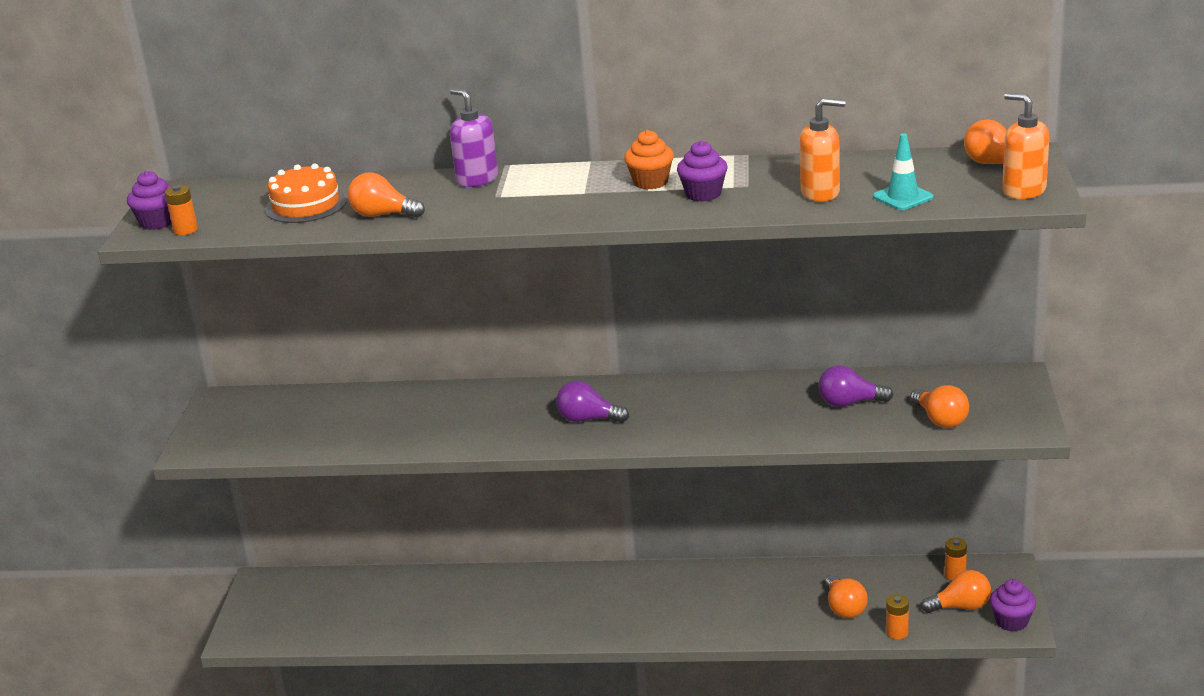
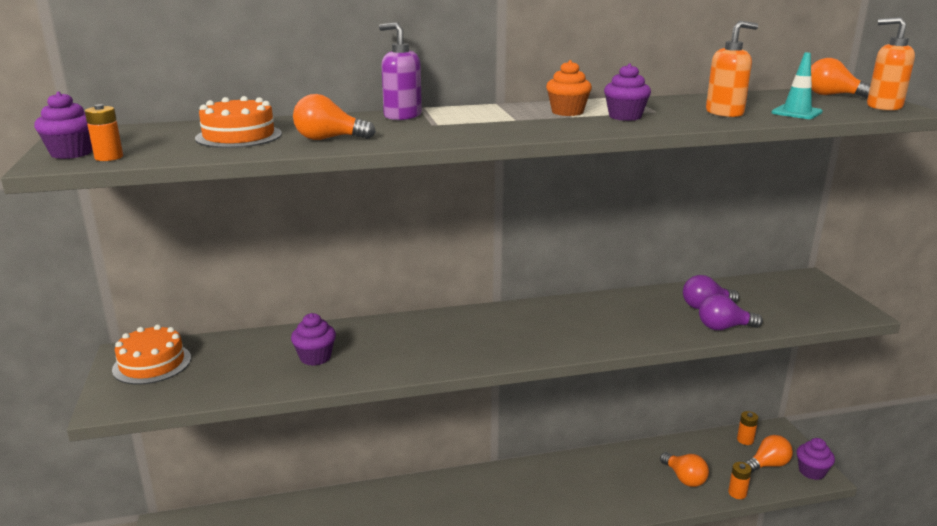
camera: 20 degrees left, 5 degrees down
(238, 412) = (152, 363): none -> orange cake
(391, 422) = (315, 357): none -> purple cupcake
(588, 419) = (500, 338): purple light bulb -> purple light bulb (724, 327)
(940, 420) = (786, 312): orange light bulb -> none

